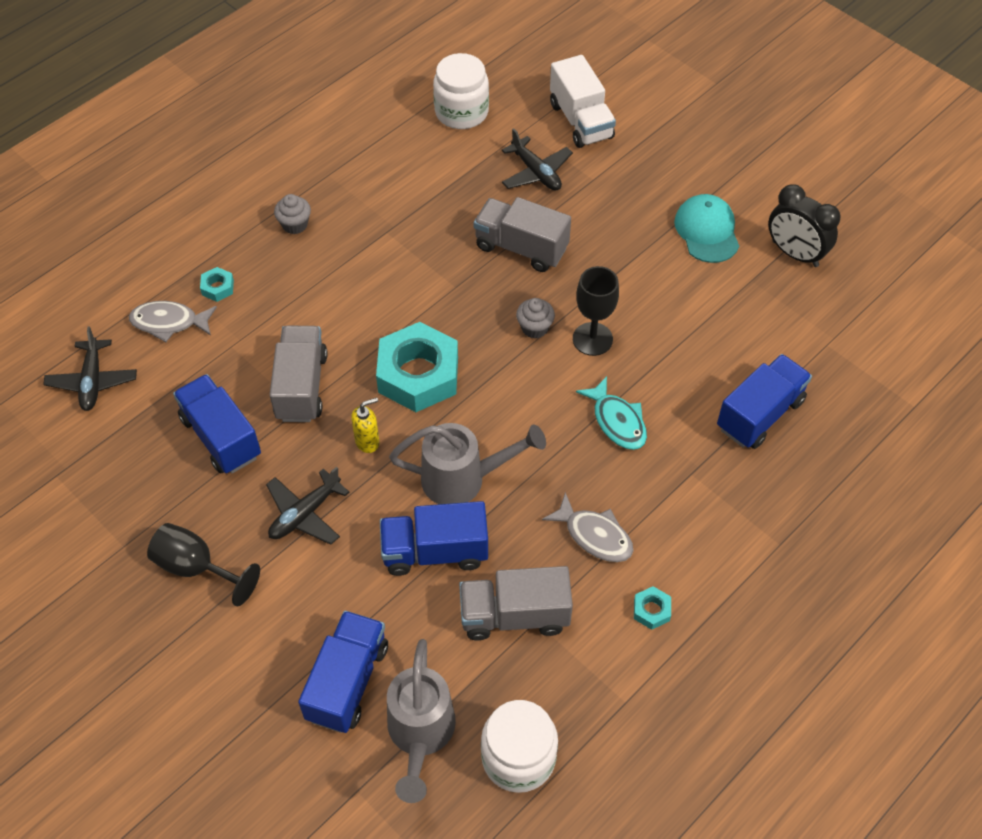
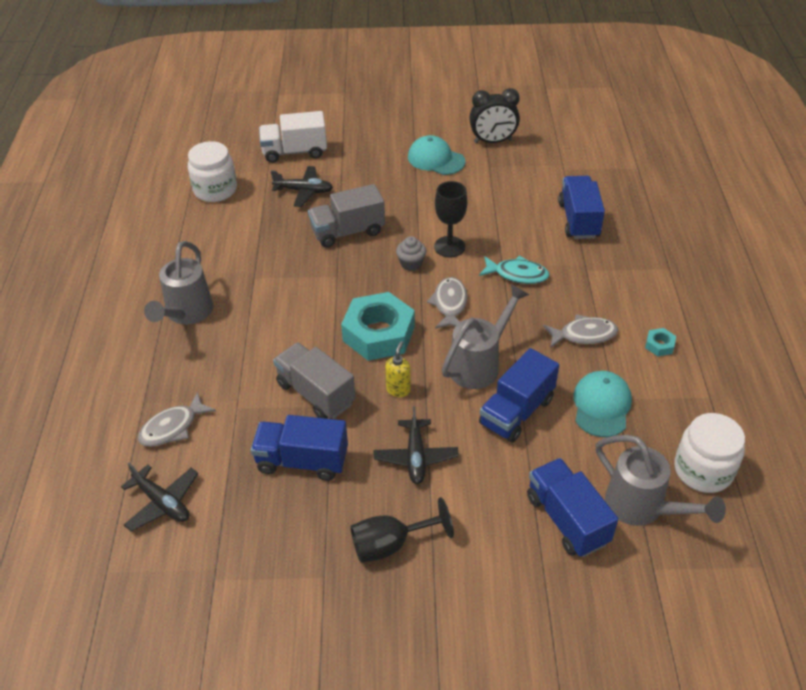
camera: 45 degrees left, 10 degrees down
(218, 287) = (180, 383): turquoise nut -> none
(295, 224) = (186, 314): grey cupcake -> grey watering can
(514, 615) = (601, 406): grey truck -> turquoise cap
(515, 398) = (449, 304): none -> grey fish
(581, 121) = (294, 152): white truck -> white truck turned 150 degrees clockwise

